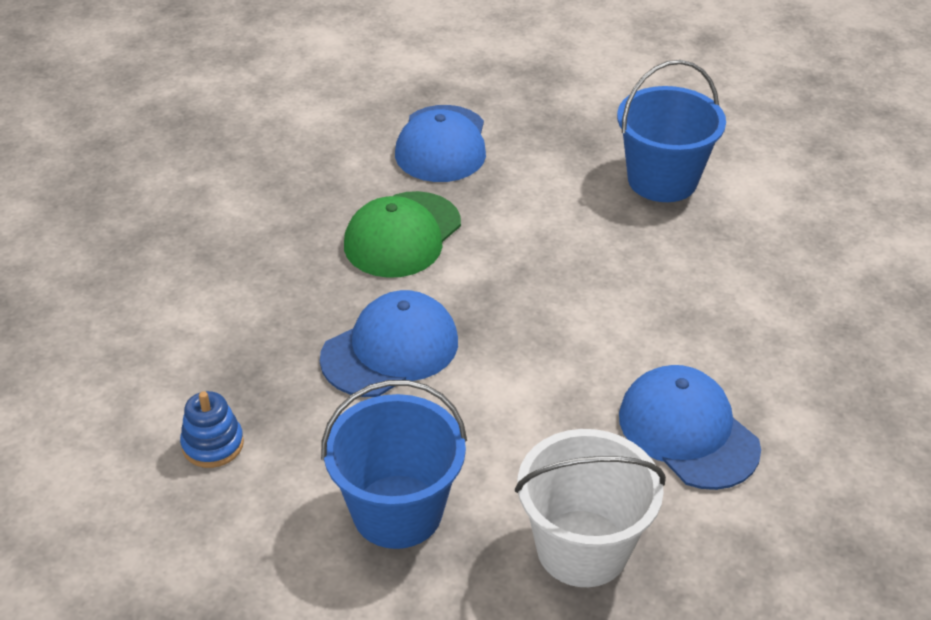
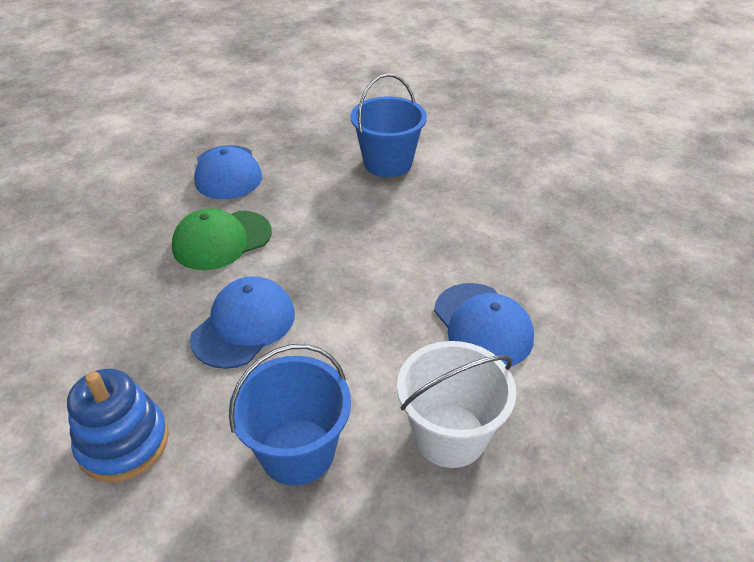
camera: 20 degrees left, 0 degrees up
(213, 444) = (123, 443): blue stacking toy -> blue stacking toy, size x1.69
(402, 235) = (222, 240): green cap -> green cap turned 45 degrees clockwise
(688, 431) = (482, 325): blue cap -> blue cap turned 150 degrees counterclockwise

